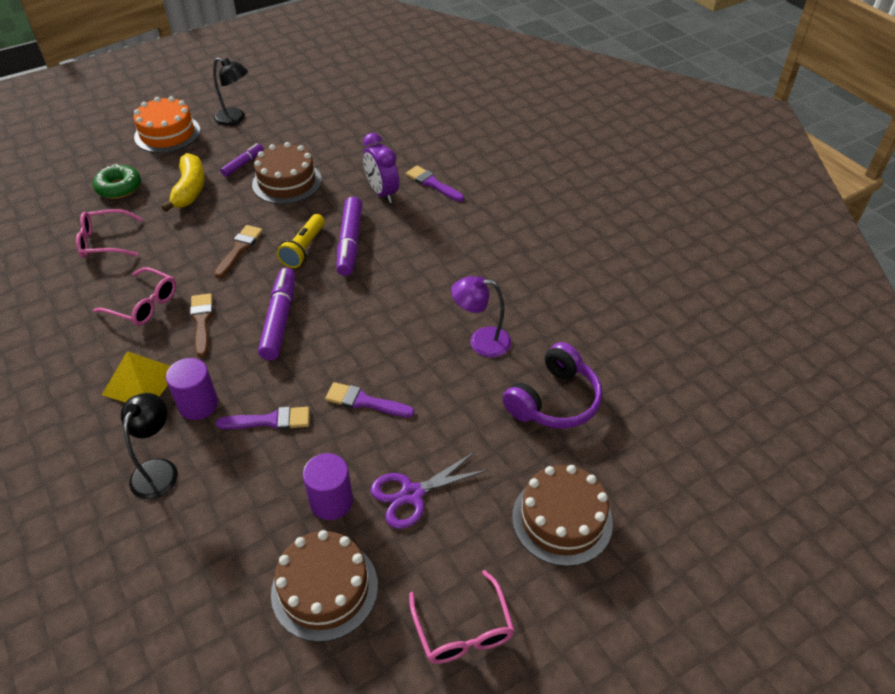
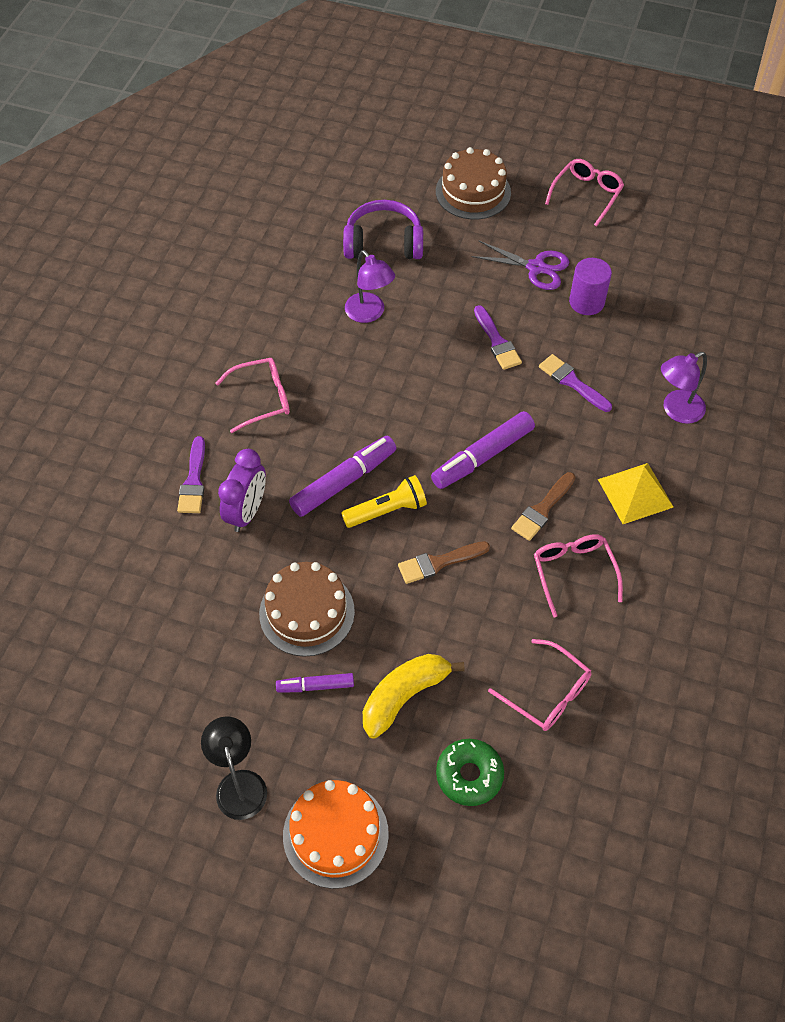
camera: 130 degrees left, 10 degrees up
(158, 470) = (676, 410): black lamp -> purple lamp
(198, 405) = (609, 436): purple cylinder -> none
(324, 589) = (637, 265): brown cake -> none
(463, 242) = (262, 398): none -> pink glasses

